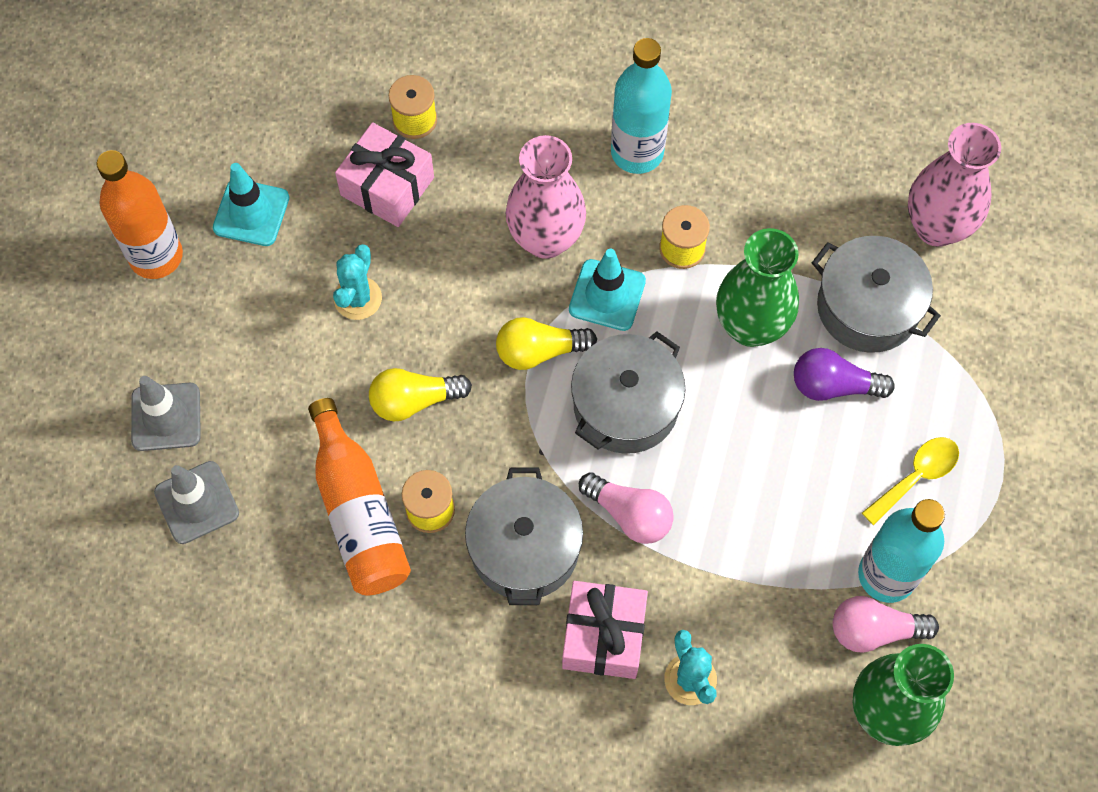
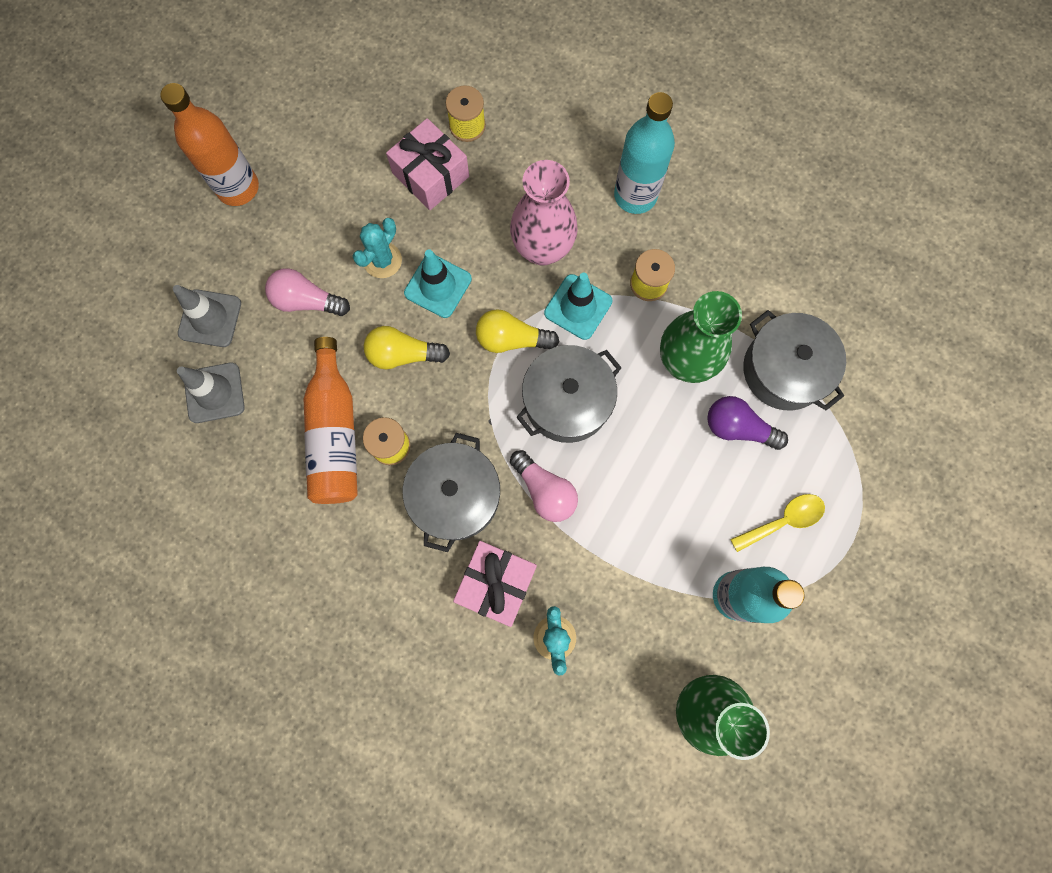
camera: 15 degrees right, 10 degrees up
(251, 213) = (320, 170): turquoise traffic cone -> turquoise traffic cone (438, 286)
(874, 630) = (712, 638): pink light bulb -> pink light bulb (306, 301)
(936, 227) = (860, 317): pink vase -> none

